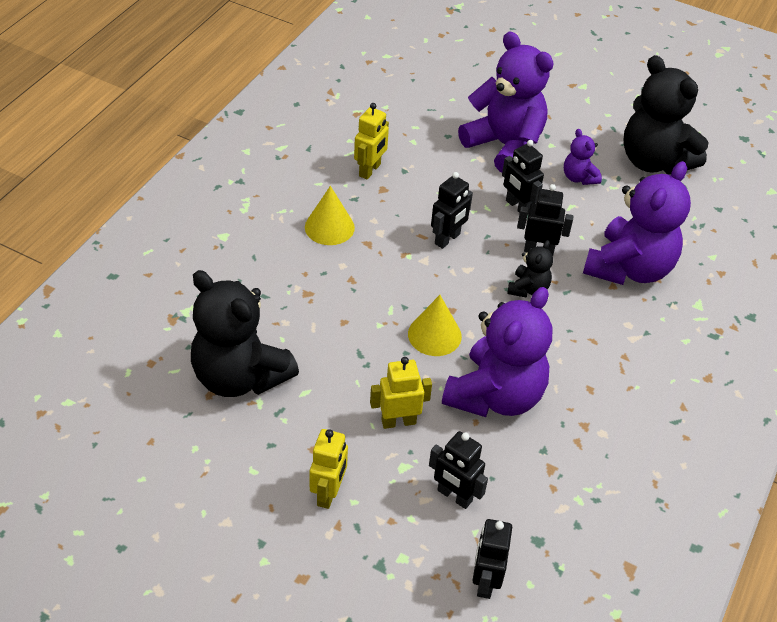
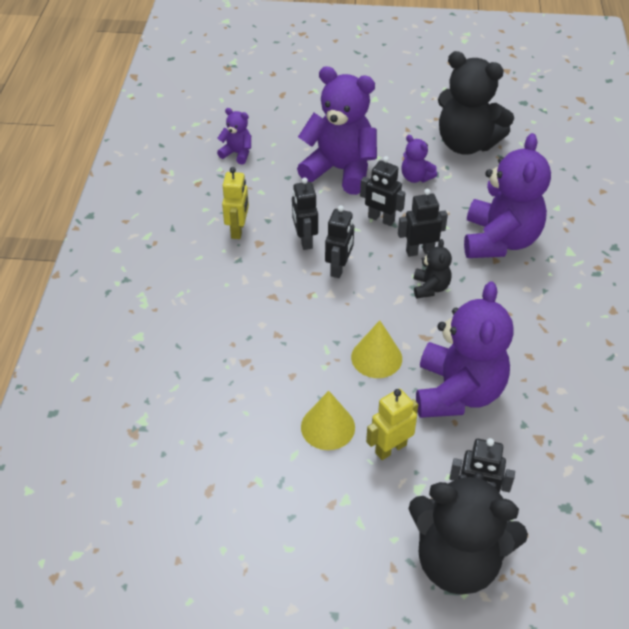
camera: 20 degrees left, 0 degrees up
(240, 376) = (227, 463): black teddy bear -> black teddy bear (457, 560)
(328, 493) = (368, 541): yellow robot -> none
(329, 227) = (231, 293): yellow cone -> yellow cone (328, 427)
(411, 97) = (237, 153): none -> purple teddy bear
(485, 581) = (545, 563): black robot -> black robot (304, 240)

